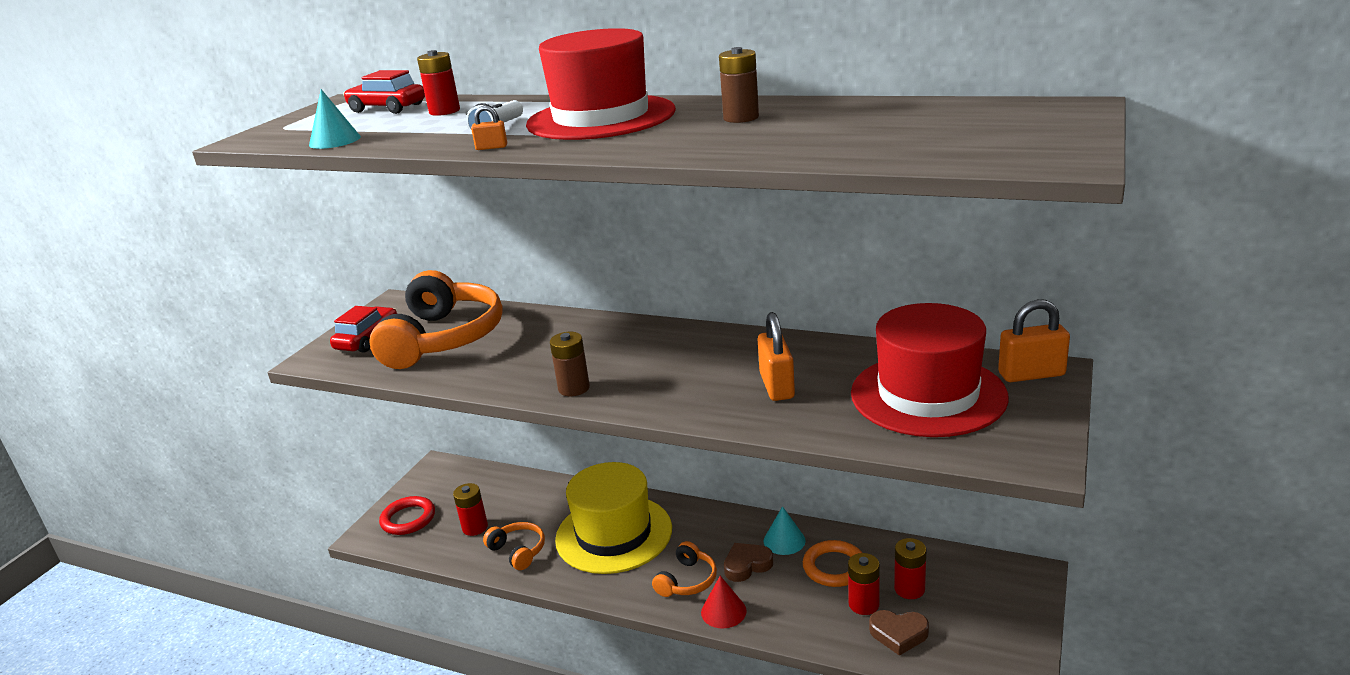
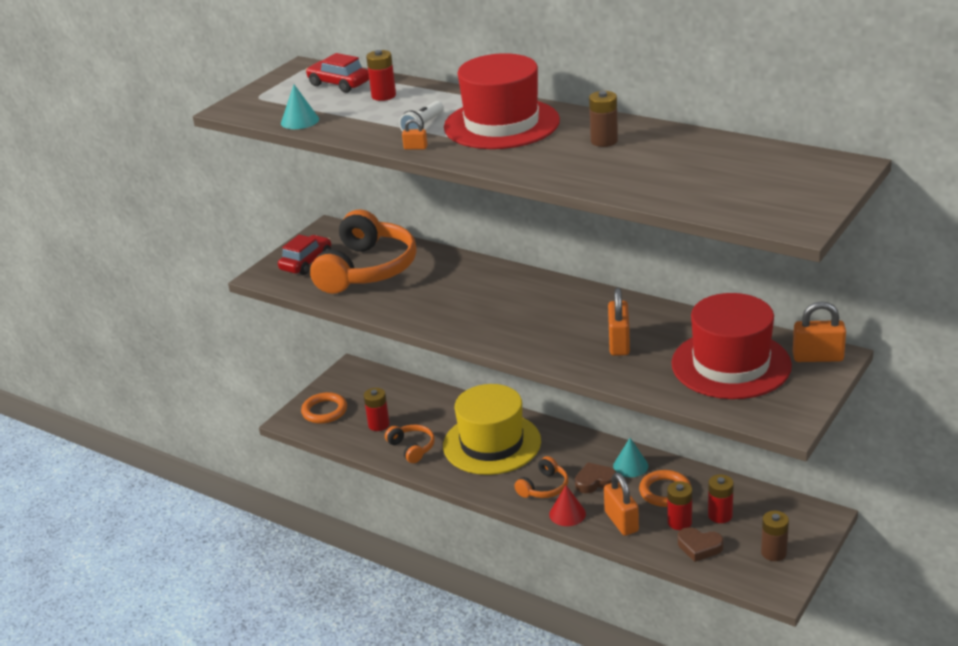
camera: 10 degrees right, 5 degrees up
(408, 519) = (324, 411): red ring -> orange ring
(574, 388) = (464, 326): brown battery -> brown battery (773, 553)
(792, 613) = (621, 521): none -> orange padlock

